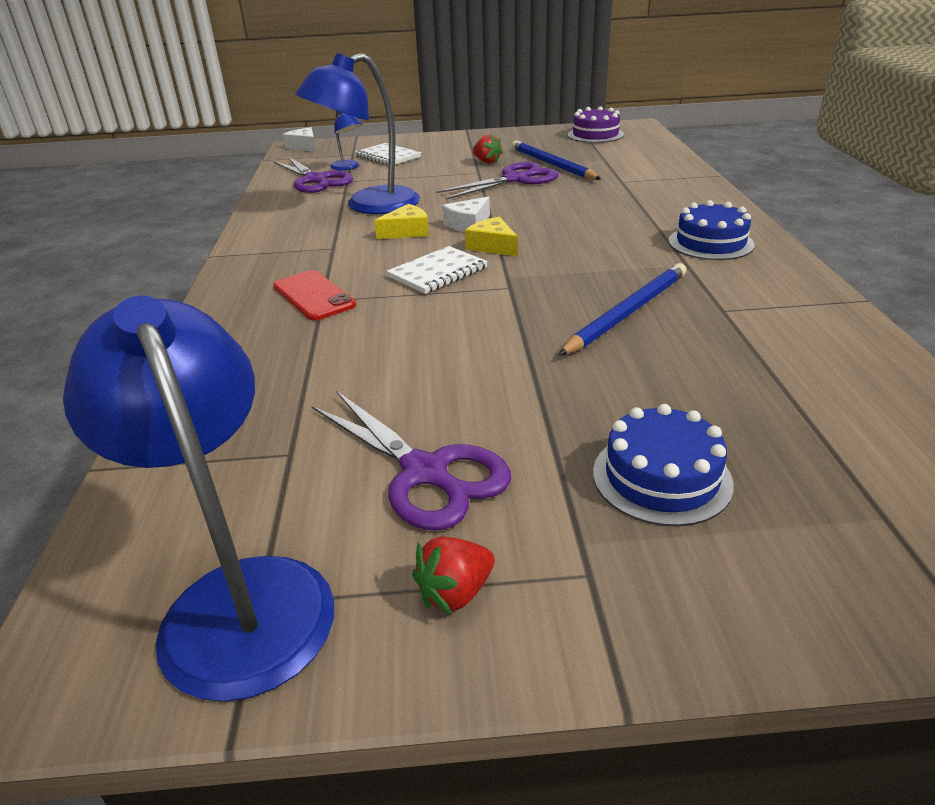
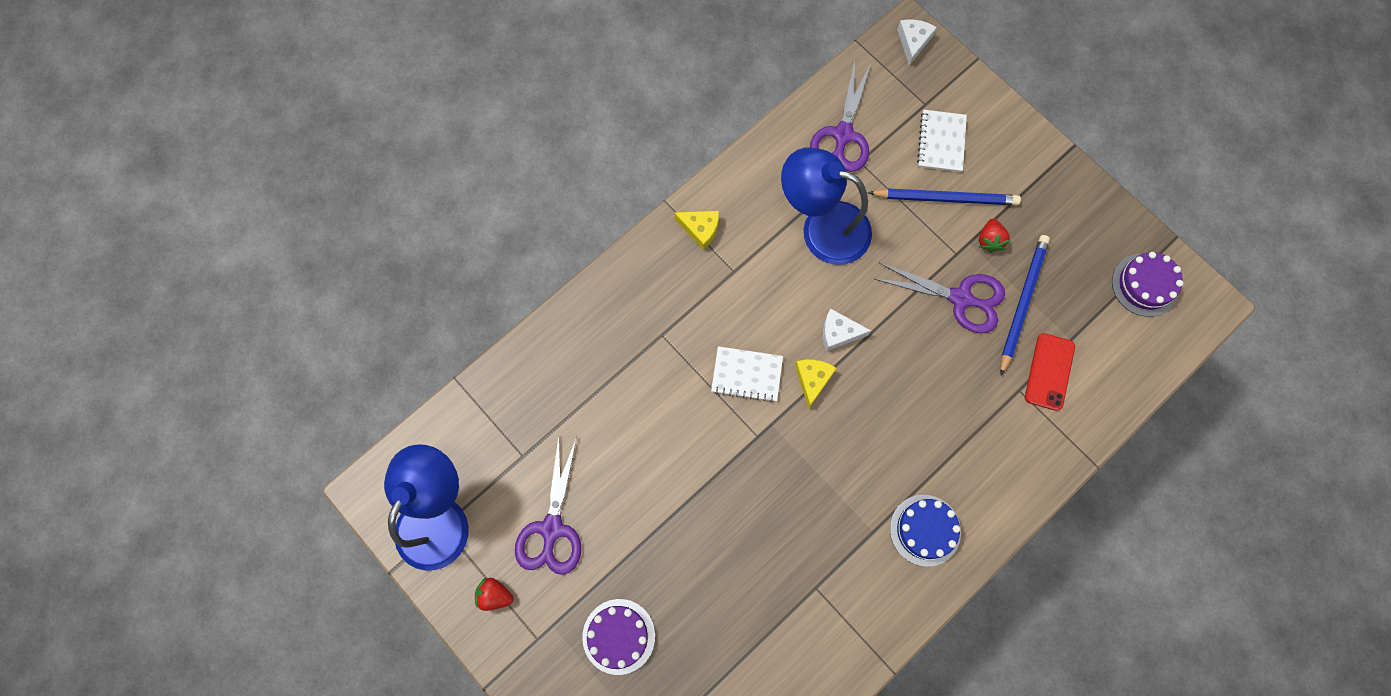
camera: 50 degrees right, 40 degrees up
(314, 296) = (663, 325): red phone -> red phone (1049, 372)
(348, 167) = (890, 133): blue lamp -> none
(407, 231) = (795, 299): yellow cheese -> yellow cheese (700, 229)
(627, 312) = (773, 531): blue pencil -> blue pencil (946, 198)
(661, 477) = (618, 636): blue cake -> purple cake

